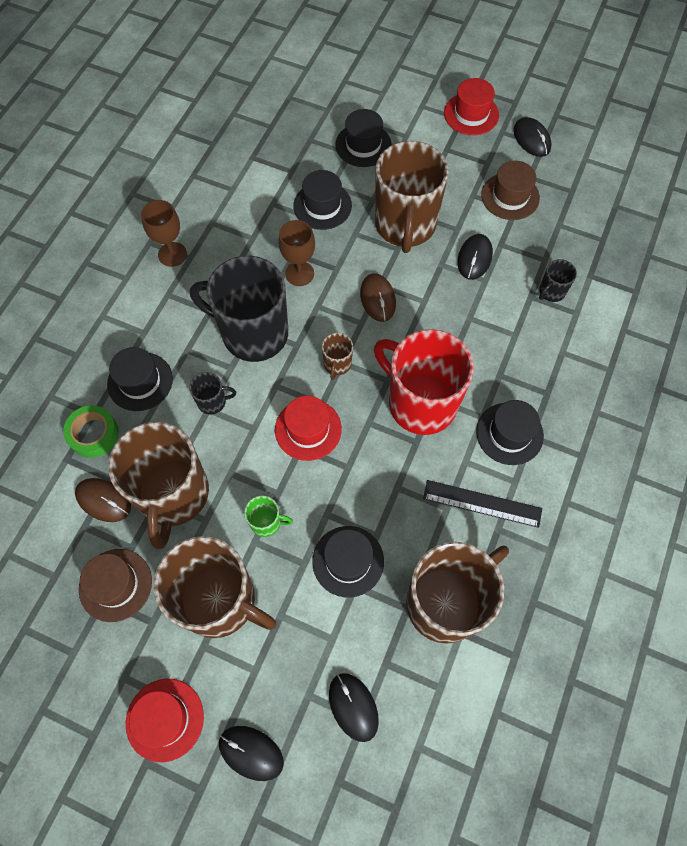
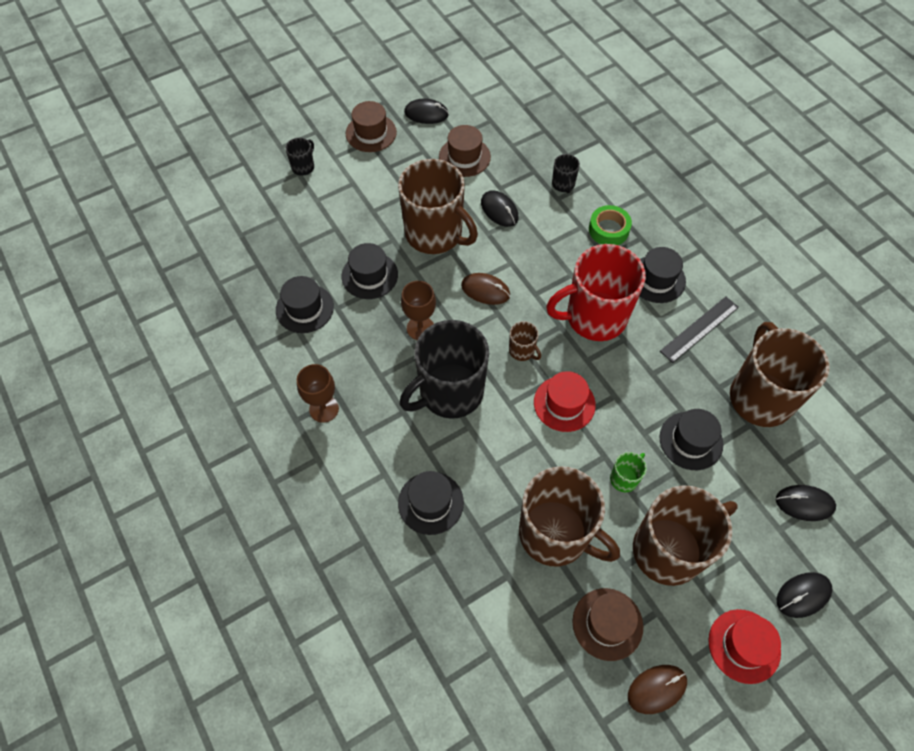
camera: 55 degrees left, 5 degrees down
(94, 434) = (455, 568): green tape -> green tape (608, 230)
(103, 500) = (524, 593): brown mouse -> brown mouse (656, 689)
(213, 401) = (491, 457): black mug -> black mug (303, 167)
(363, 145) = (336, 215): black hat -> black hat (304, 308)
(471, 114) = (371, 133): red hat -> brown hat

